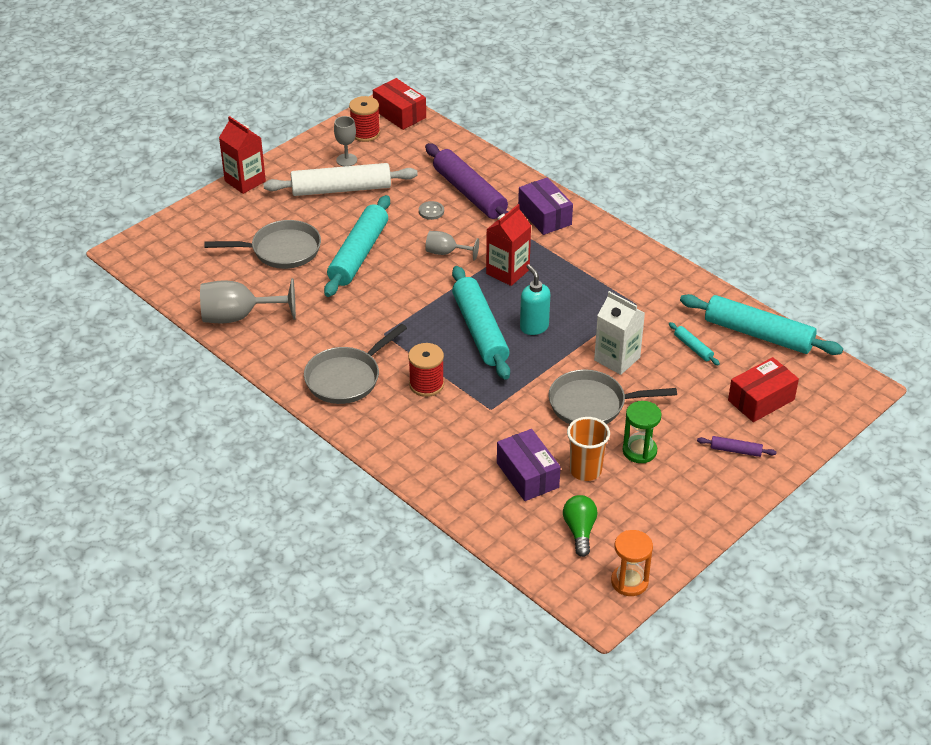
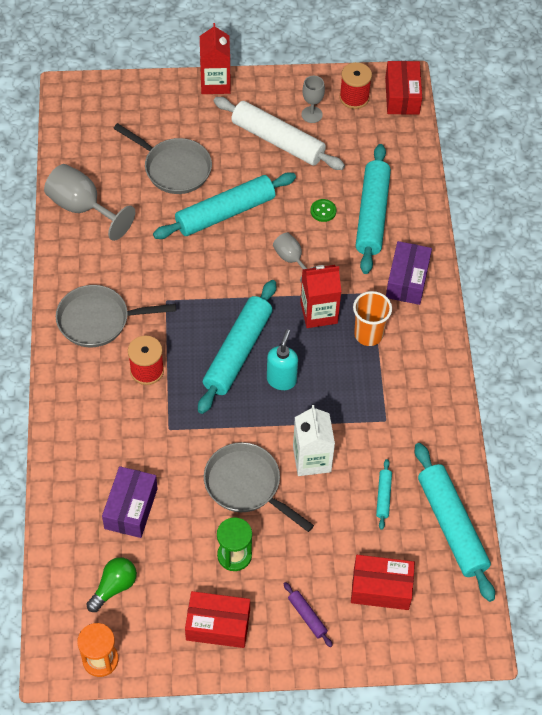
camera: 40 degrees right, 15 degrees up
(431, 211) = (323, 211): grey button -> green button
(470, 193) = (372, 215): purple rolling pin -> turquoise rolling pin
(585, 470) = (176, 539): orange cup -> orange cup (368, 334)
(683, 499) = (218, 625): none -> red box

